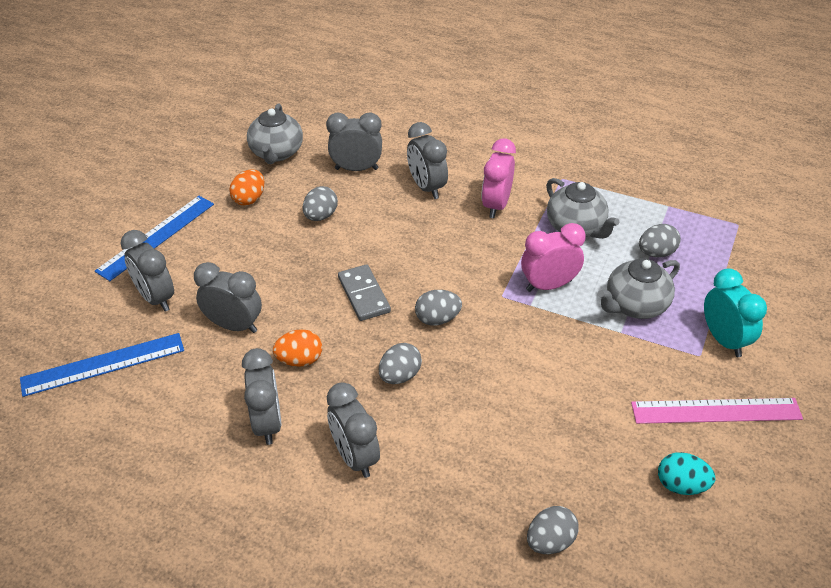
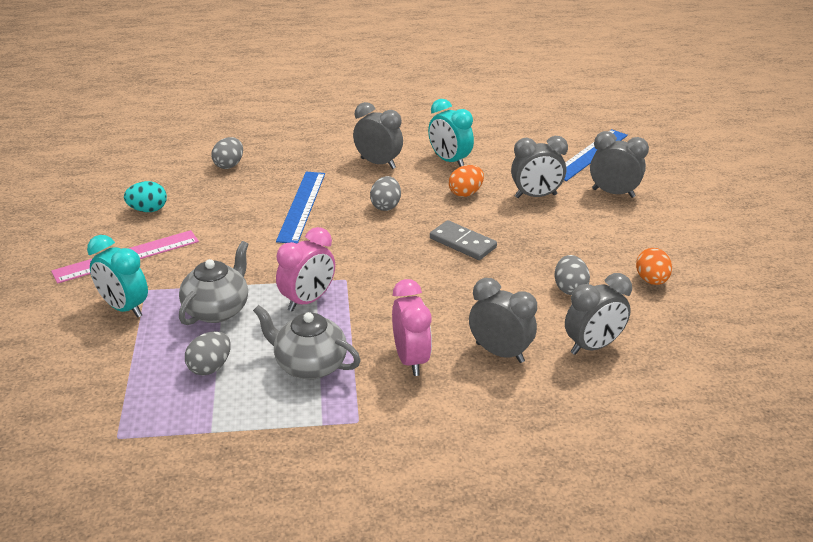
camera: 150 degrees right, 10 degrees down
(156, 237) = (678, 227): blue ruler -> blue ruler (301, 206)
(267, 423) = (449, 161): grey clock -> turquoise clock
(276, 153) = (692, 333): grey teapot -> none
(437, 319) = (387, 246): grey egg -> none

